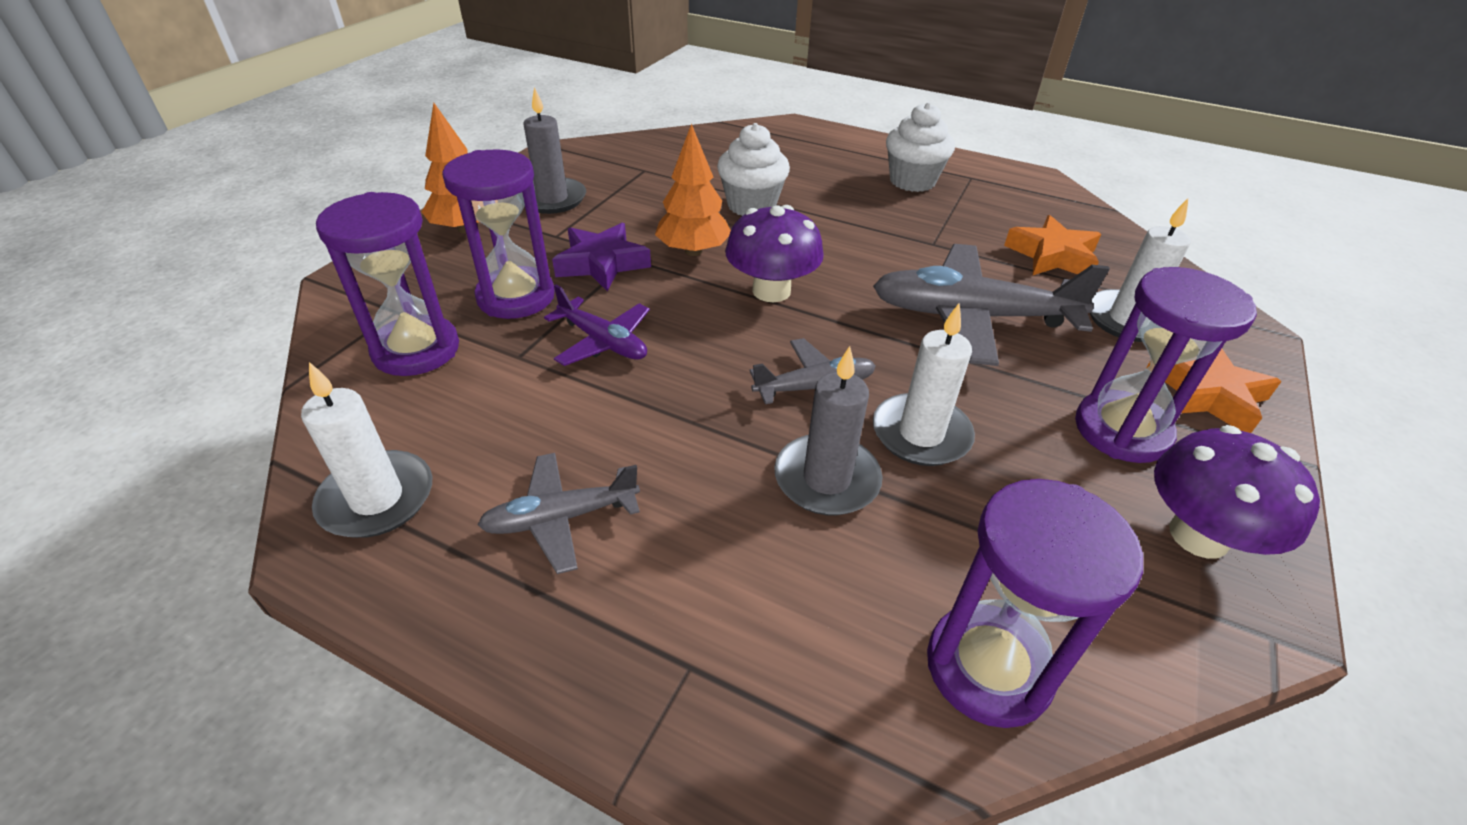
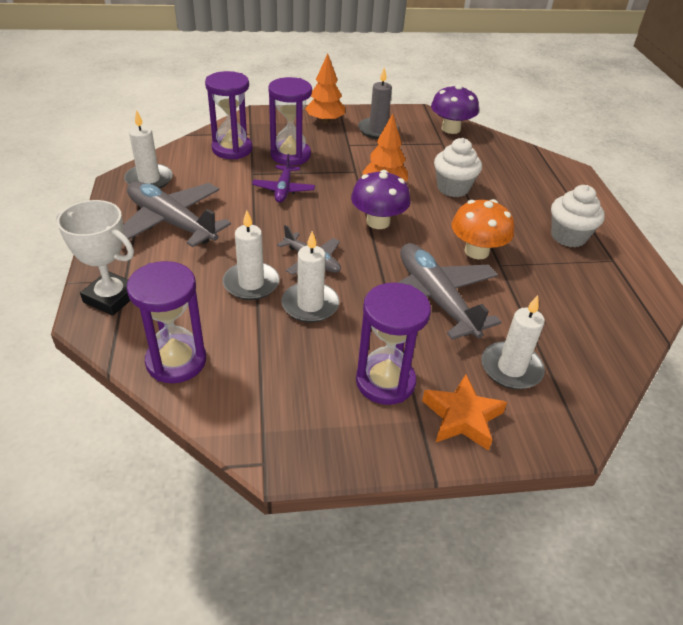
camera: 55 degrees right, 0 degrees up
(560, 518) = (171, 222): grey plane -> grey plane, size x1.81
(602, 263) = (341, 165): purple star -> none
(734, 714) = (111, 297): none -> white trophy
(826, 479) = (251, 283): grey candle -> white candle
(895, 247) = (476, 251): none -> orange mushroom
(1052, 256) = (551, 319): orange star -> none
(1198, 535) = (319, 425): purple mushroom -> purple mushroom (451, 129)

